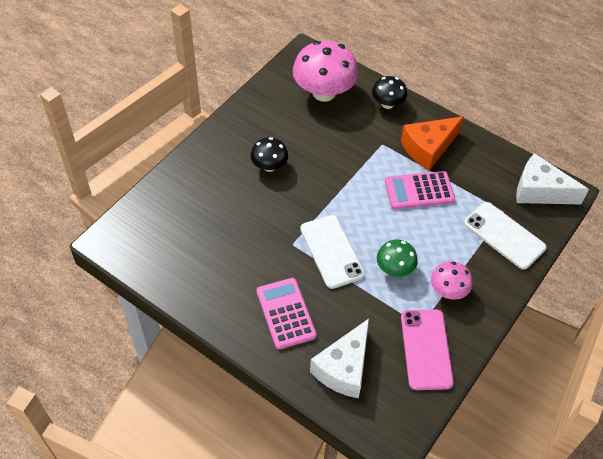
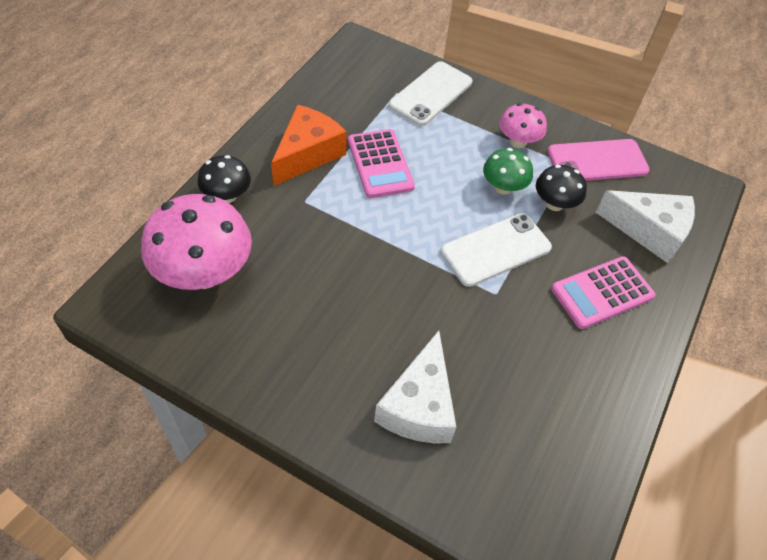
camera: 100 degrees left, 0 degrees up
(269, 166) = (363, 334): black mushroom -> black mushroom (554, 204)
(428, 148) = (307, 154): orange cheese -> orange cheese turned 105 degrees counterclockwise
(540, 191) = (361, 62): white cheese -> white cheese (419, 405)

